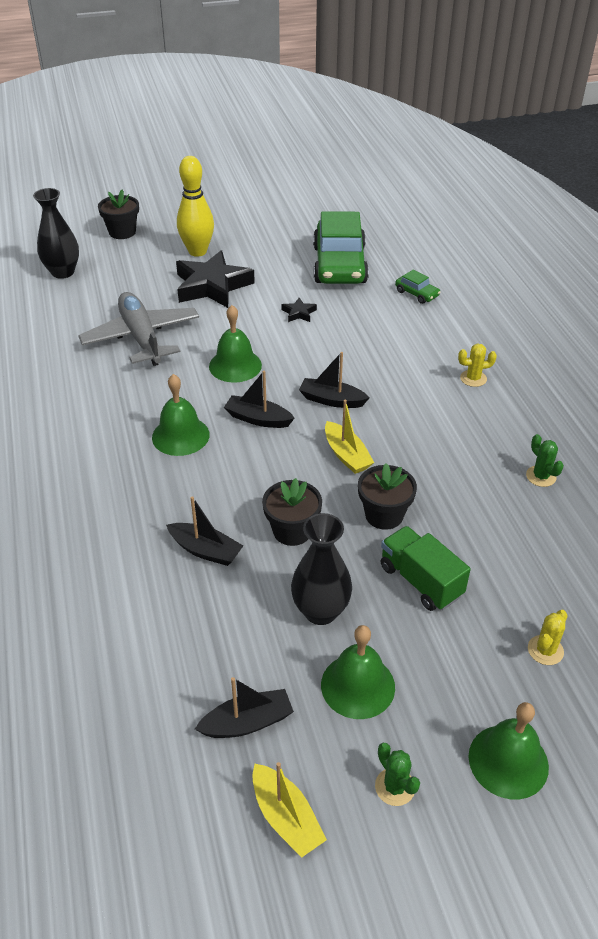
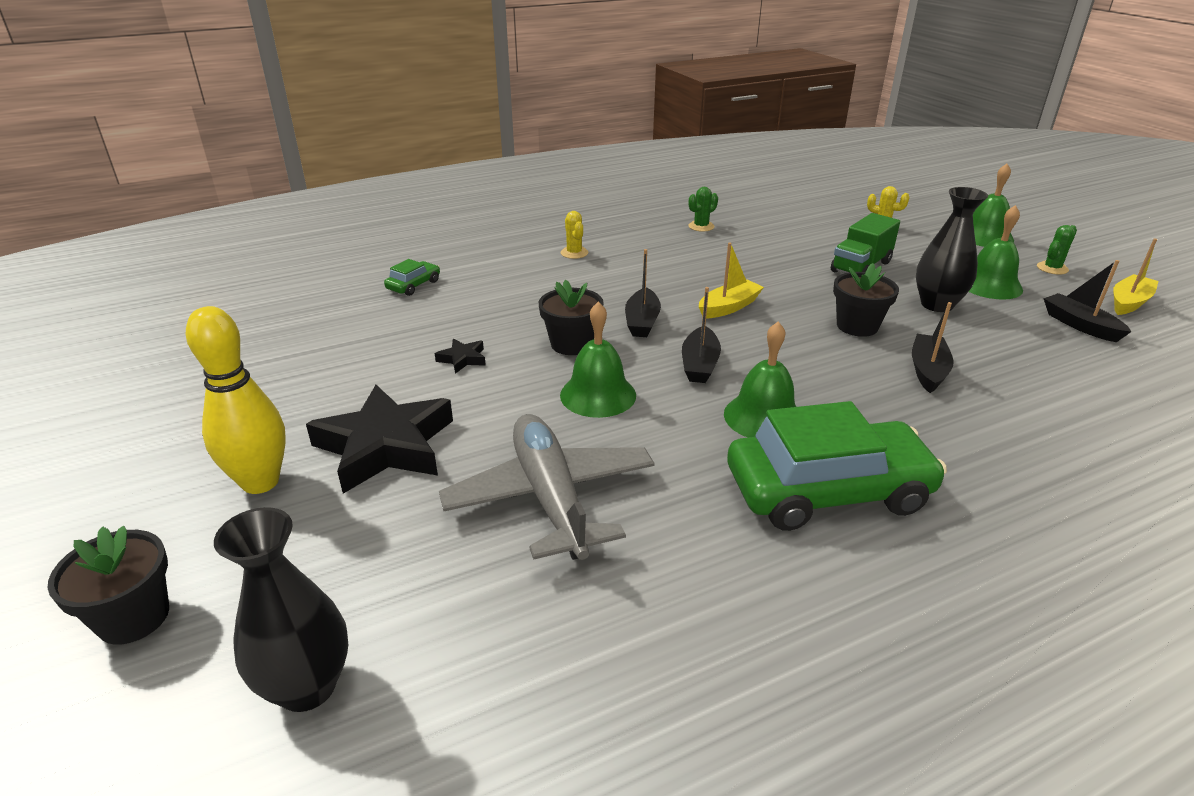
camera: 100 degrees left, 10 degrees down
(141, 338) = (551, 498): grey plane -> grey plane turned 105 degrees clockwise
(340, 265) = (335, 339): green car -> green car (827, 490)
(384, 515) = (798, 285): black flower pot -> black flower pot (571, 344)

